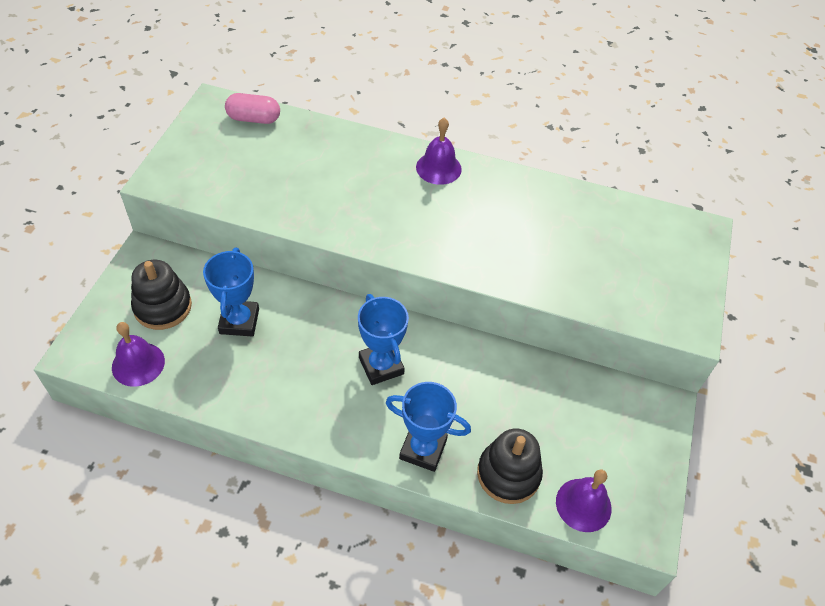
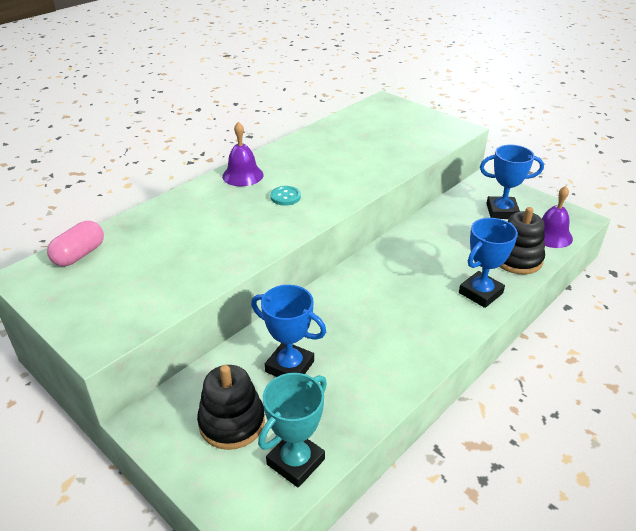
camera: 60 degrees left, 15 degrees down
(138, 364) = (295, 462): purple bell -> turquoise trophy
(381, 366) = (391, 291): blue trophy -> blue trophy (502, 211)
(420, 214) = (285, 197): none -> turquoise button

